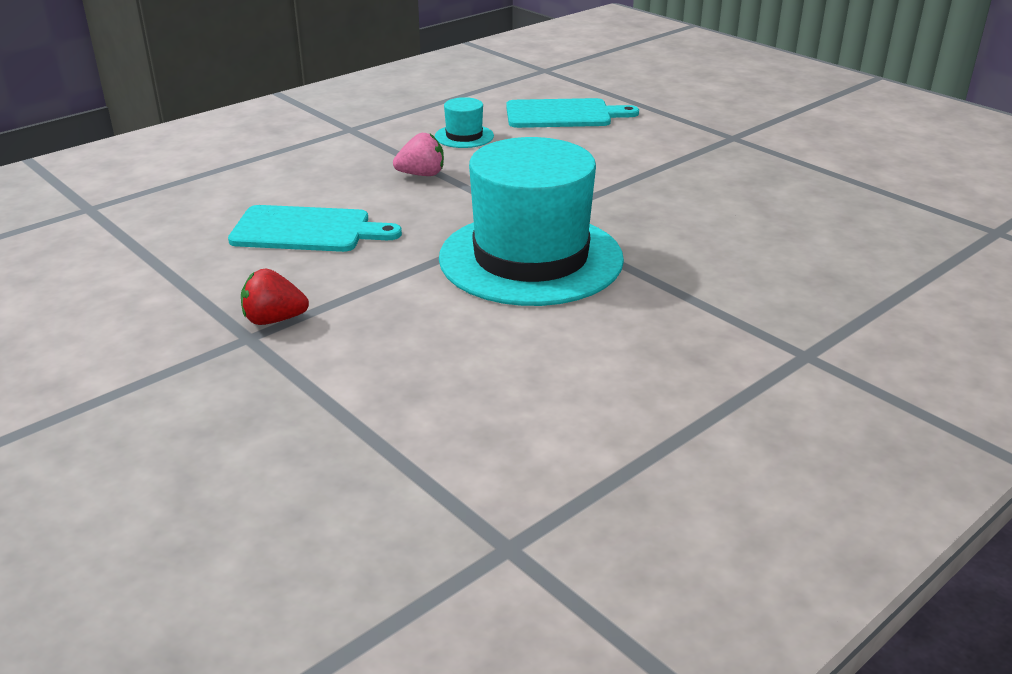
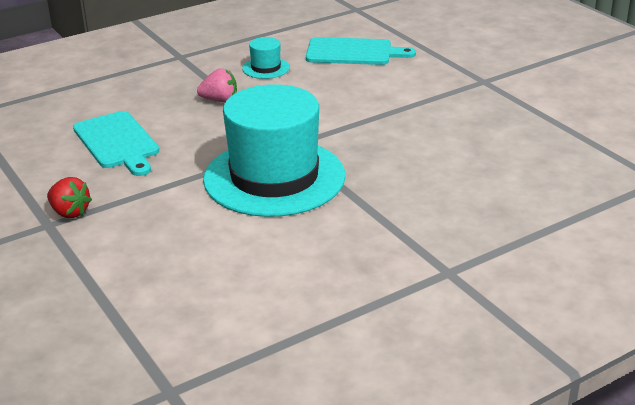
camera: 10 degrees right, 0 degrees up
(274, 320) = (70, 212): red strawberry -> red strawberry turned 150 degrees counterclockwise
(307, 230) = (117, 142): turquoise cutting board -> turquoise cutting board turned 45 degrees clockwise

